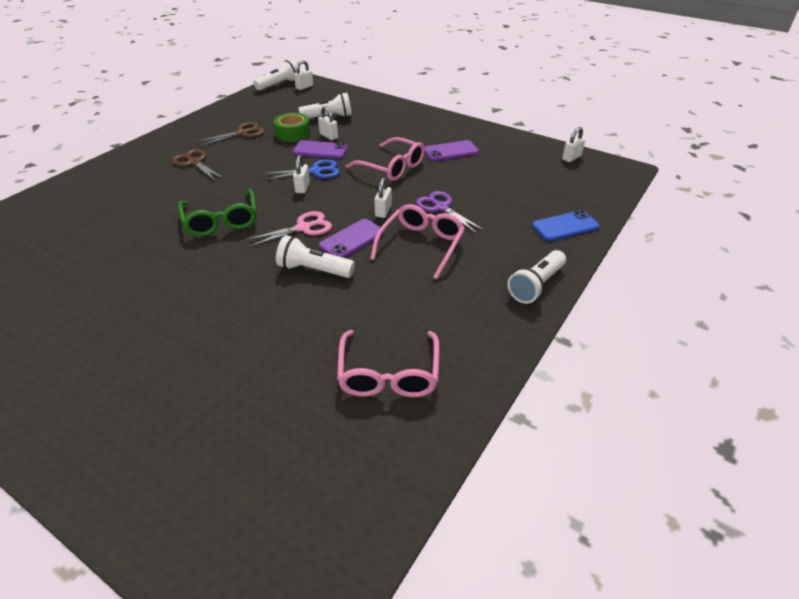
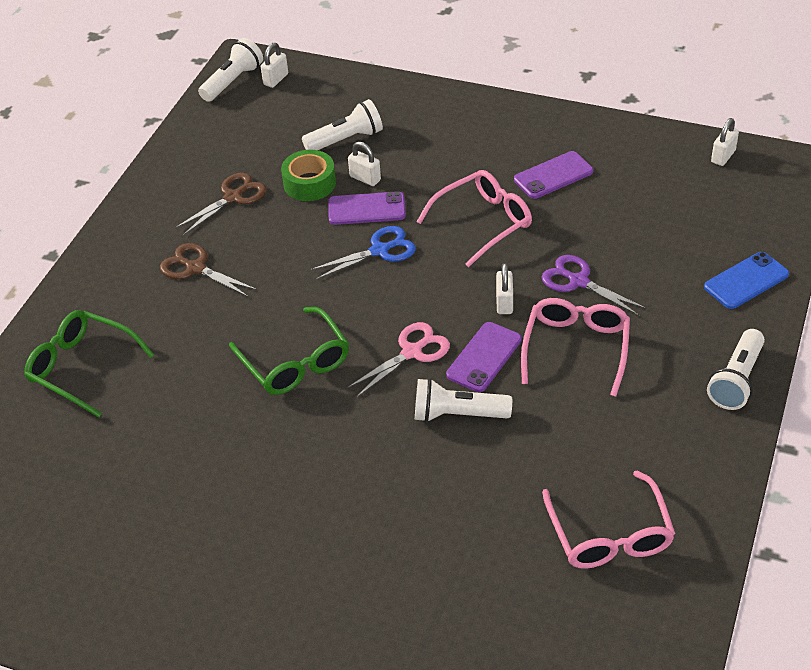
camera: 10 degrees left, 5 degrees up
(85, 200) = (82, 367): none -> green glasses
(302, 187) = (376, 283): white padlock -> none
(392, 167) = (483, 222): pink glasses -> pink glasses turned 60 degrees counterclockwise

